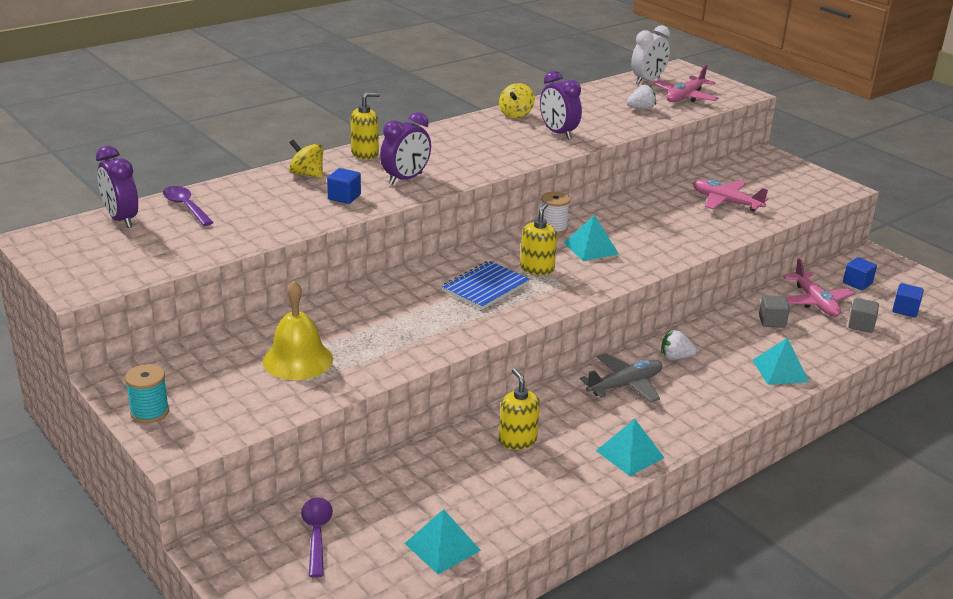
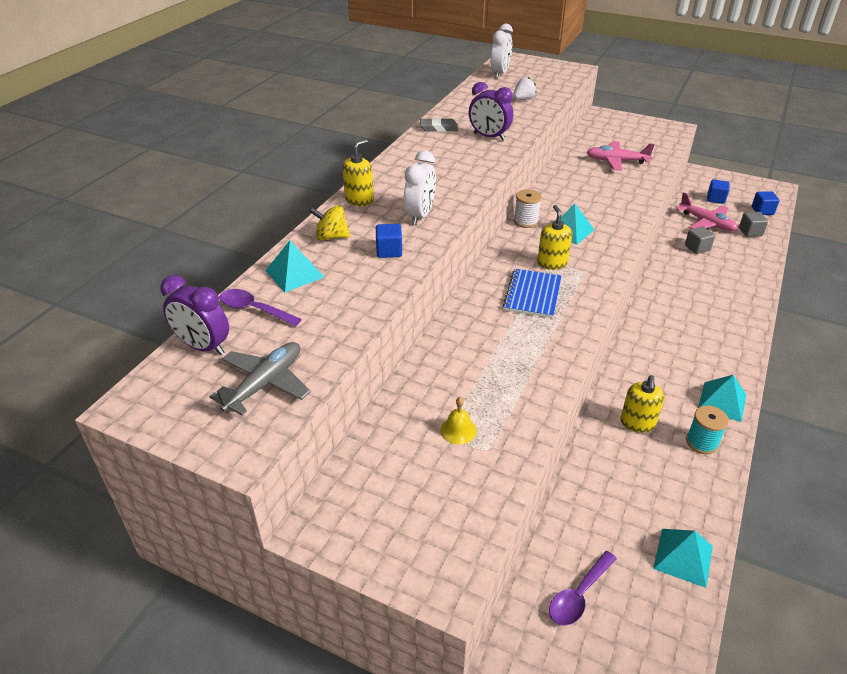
camera: 25 degrees left, 10 degrees up
(149, 412) = (382, 552): turquoise spool -> turquoise spool (701, 442)
(298, 360) = (458, 430): yellow bell -> yellow bell, size x0.52
(316, 534) = (579, 595): purple spoon -> purple spoon turned 105 degrees counterclockwise
(405, 179) = (420, 216): purple clock -> white clock
(516, 114) = (439, 128): yellow spinning top -> grey eraser
(517, 440) = (637, 423): yellow soap dispenser -> yellow soap dispenser turned 120 degrees counterclockwise
(625, 385) = (660, 339): grey plane -> grey plane (265, 383)
(675, 357) = (668, 301): white strawberry -> none
(685, 97) = (541, 81): pink plane -> none
(780, 370) = (741, 287): turquoise pyramid -> turquoise pyramid (294, 273)

